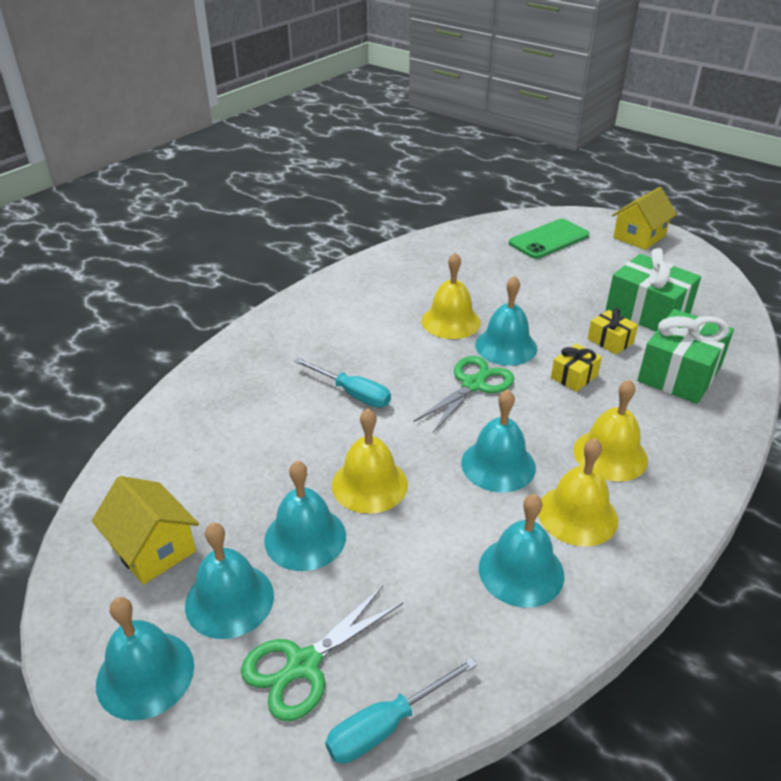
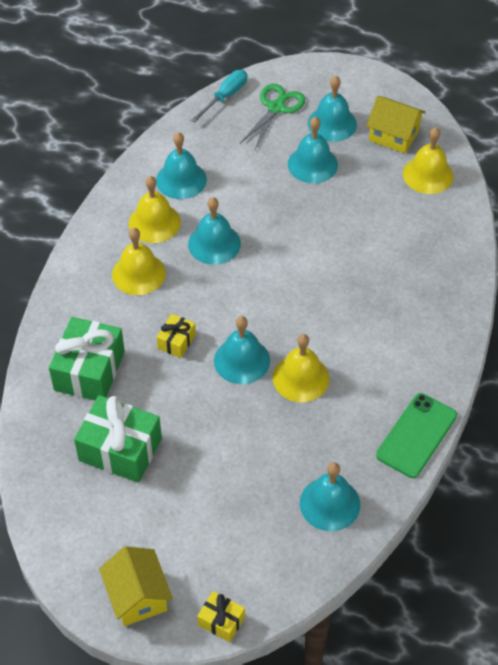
camera: 160 degrees right, 15 degrees up
(145, 674) = (348, 85): turquoise bell -> turquoise bell (330, 503)
(352, 393) = (343, 273): turquoise screwdriver -> none
(369, 484) = (292, 206): yellow bell -> yellow bell (428, 175)
(473, 385) = (255, 309): green scissors -> none
(549, 239) = (243, 554): green phone -> green phone (416, 435)
(610, 341) = (152, 395): yellow gift -> yellow gift (221, 621)
(639, 236) = (138, 596): yellow house -> yellow house turned 45 degrees counterclockwise

